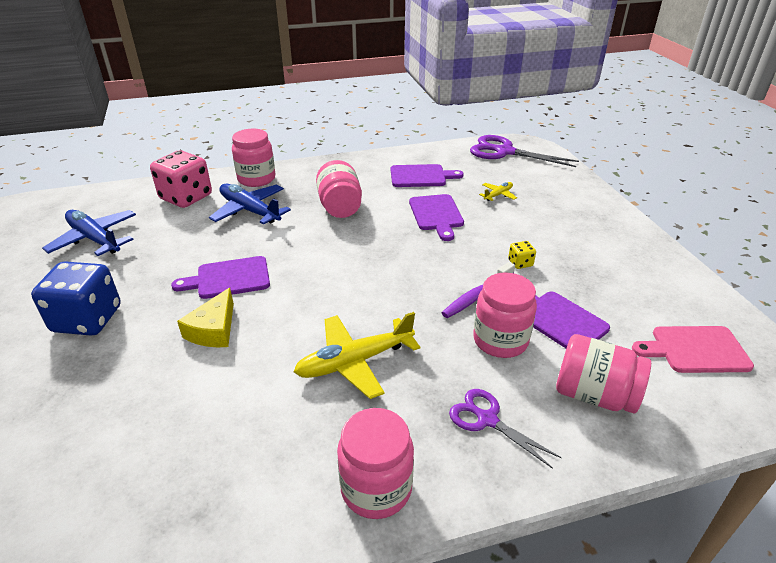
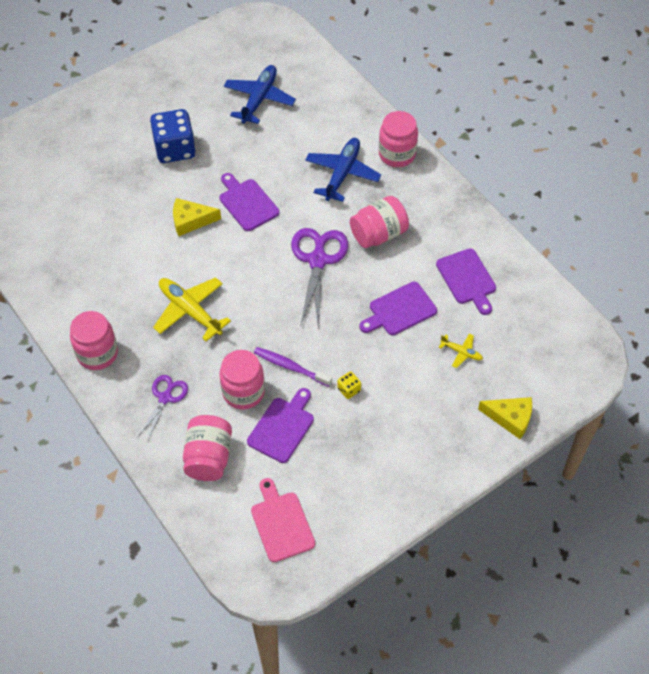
camera: 70 degrees right, 20 degrees up
(186, 197) = (342, 121): pink dice -> none
(504, 152) = (564, 341): purple scissors -> purple scissors (318, 260)
(574, 188) = (510, 418): none -> yellow cheese

